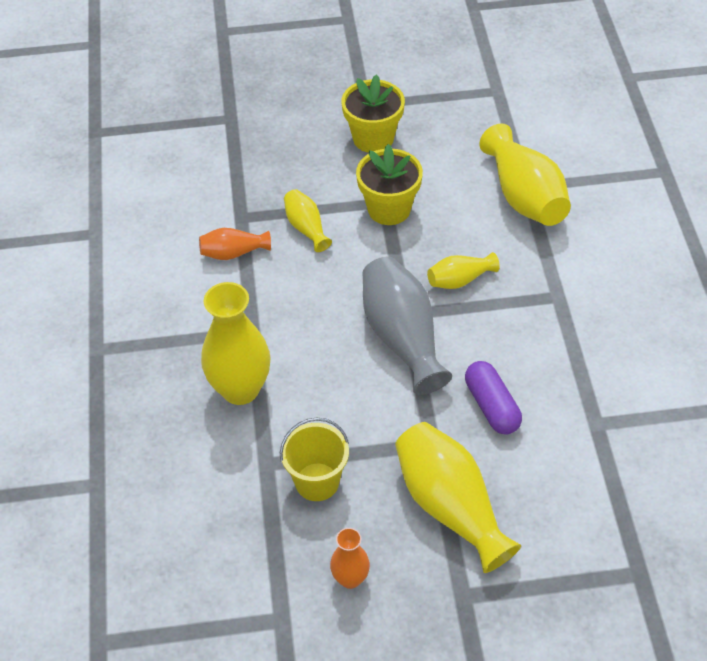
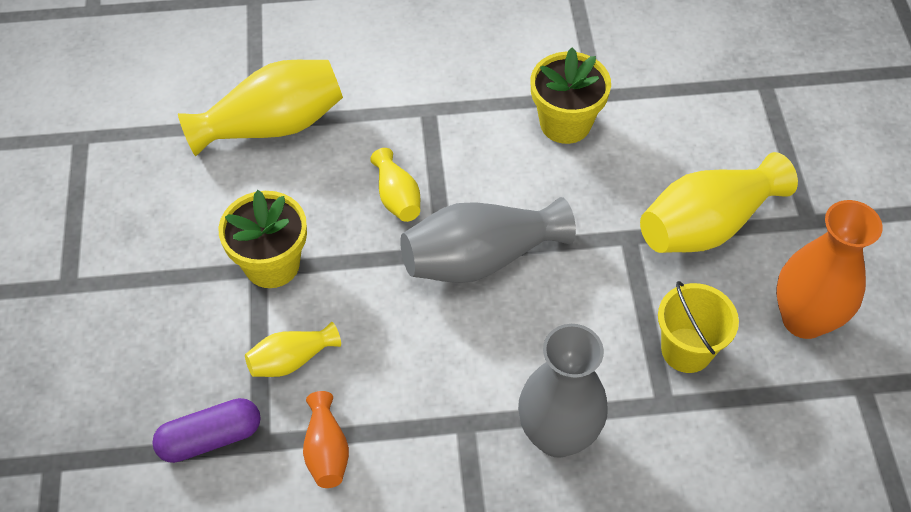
camera: 90 degrees left, 5 degrees up
(240, 389) = (557, 435): yellow vase -> grey vase
(350, 578) = (804, 319): orange vase -> orange vase, size x1.91
(373, 138) = (138, 278): yellow flower pot -> yellow flower pot (565, 123)
(491, 406) = (578, 180): purple capsule -> purple capsule (210, 438)

